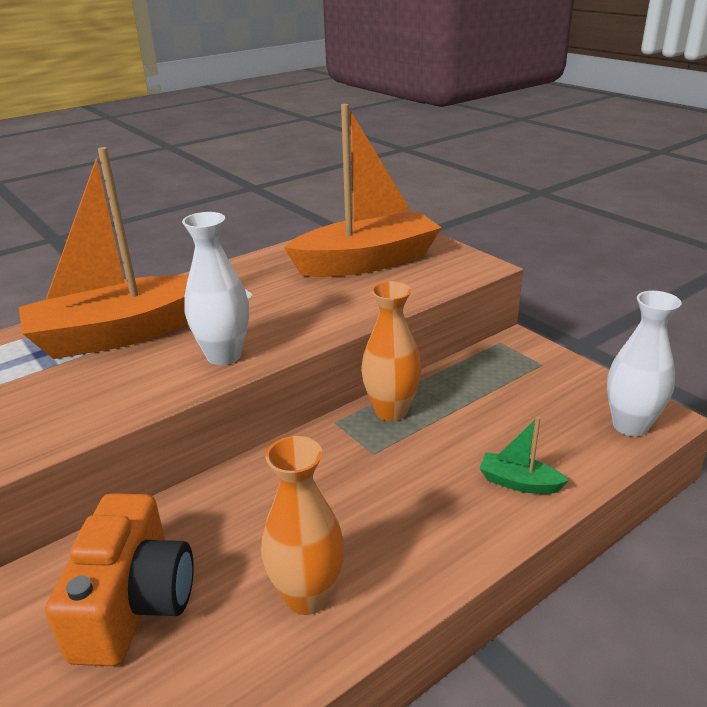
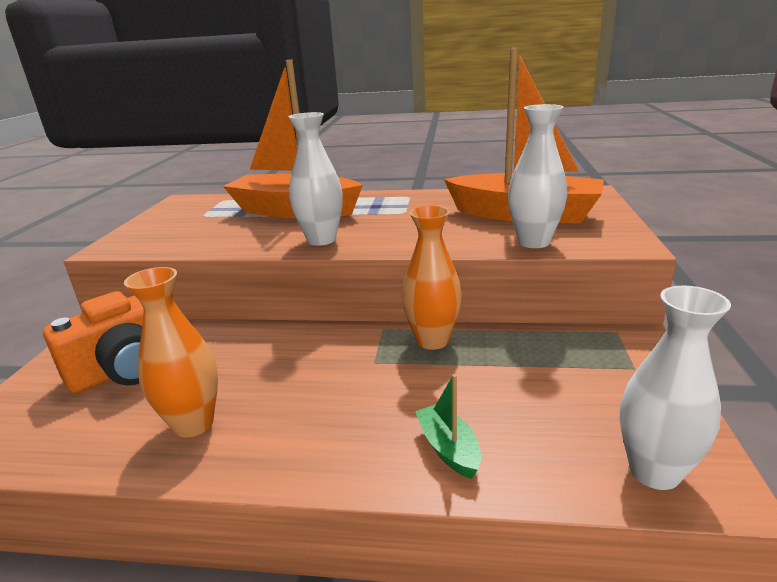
camera: 45 degrees right, 5 degrees down
(417, 288) = (533, 242): none -> white vase

